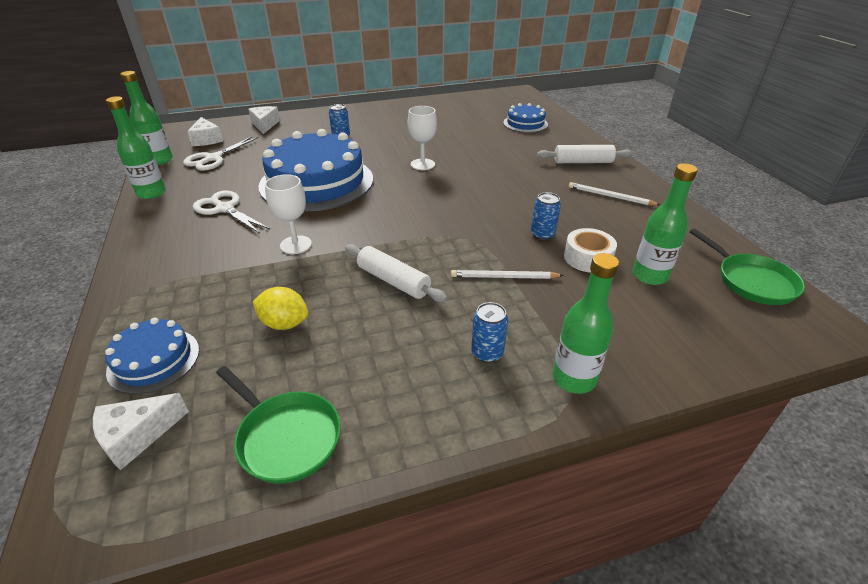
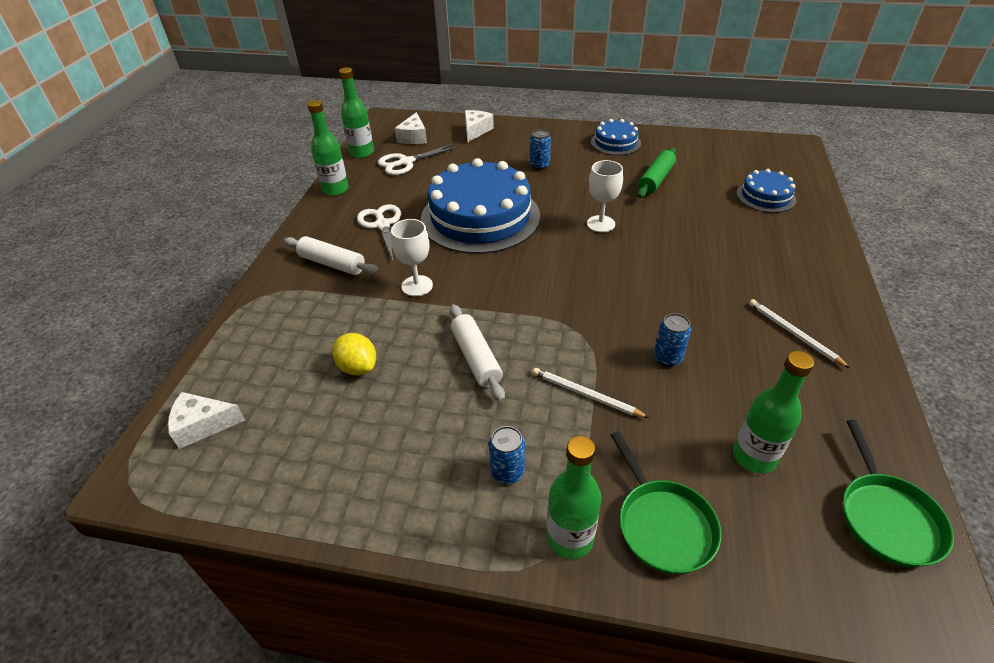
camera: 30 degrees right, 5 degrees up
(154, 360) = (248, 363): blue cake -> blue cake (615, 142)
(286, 437) = (295, 476): green pan -> green pan (663, 524)
(441, 129) = (656, 180): none -> green rolling pin
(583, 162) = (797, 273): white rolling pin -> white rolling pin (332, 263)
(587, 258) = (697, 406): white tape -> none

